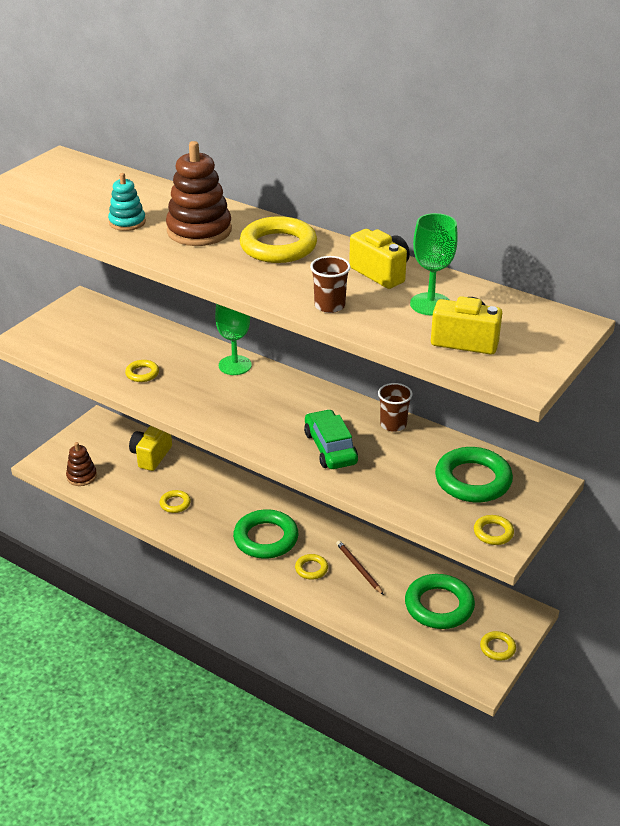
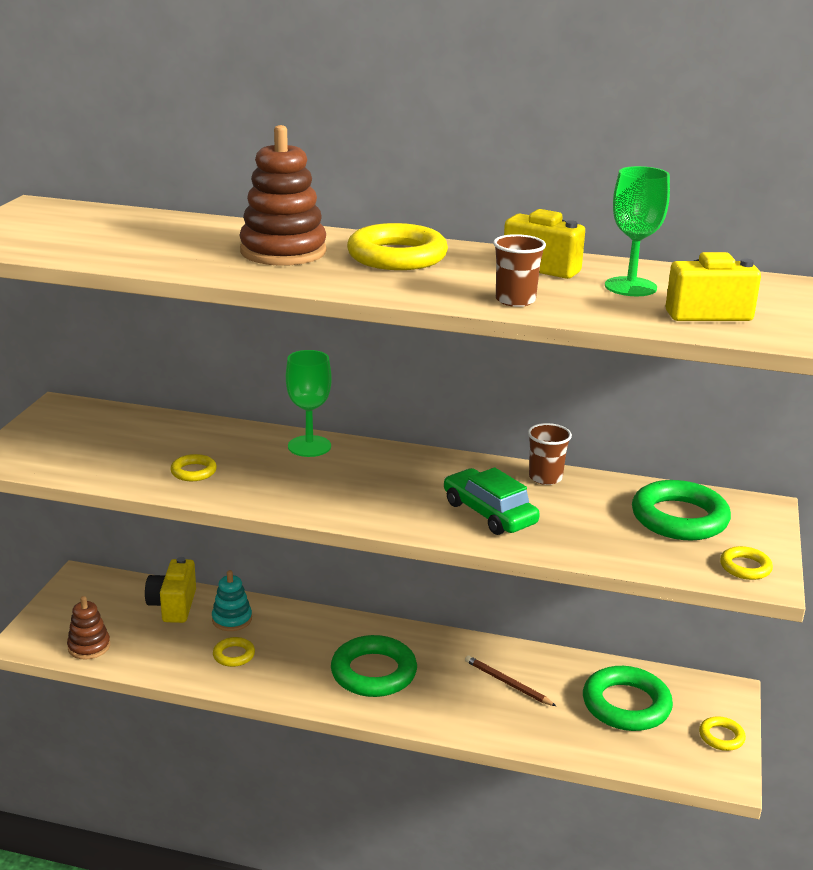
camera: 20 degrees left, 10 degrees down
(127, 222) = (180, 252): turquoise stacking toy -> turquoise stacking toy (232, 619)
(311, 569) = (450, 696): yellow ring -> none

